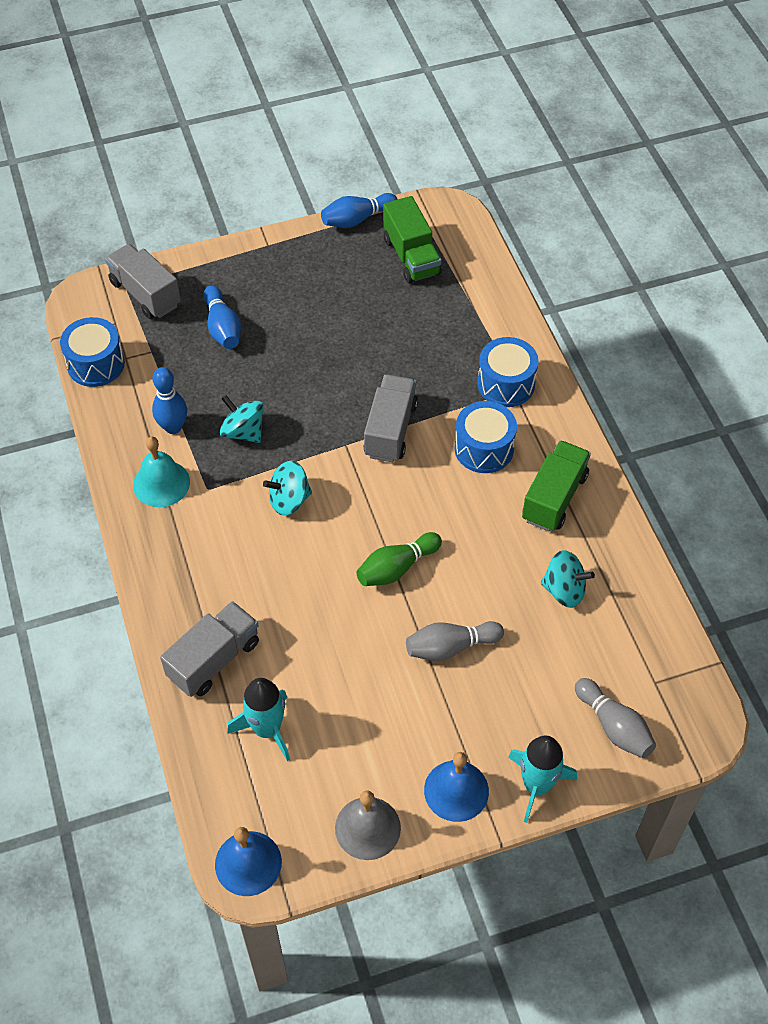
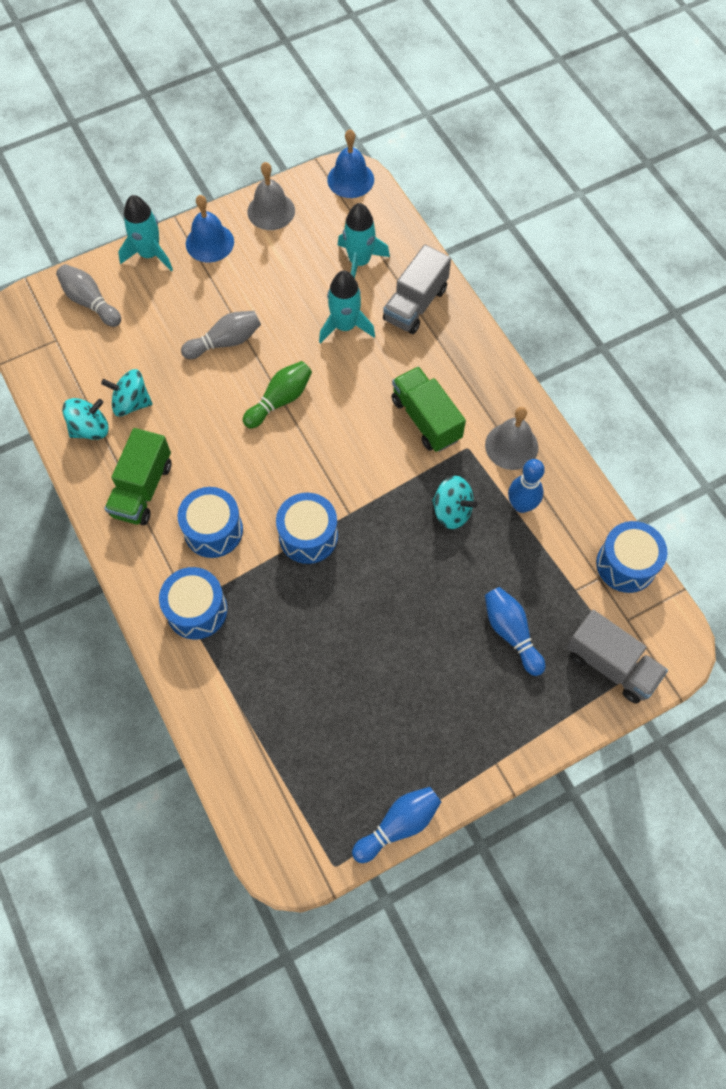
camera: 170 degrees right, 10 degrees up
(161, 483) = (511, 446): turquoise bell -> grey bell
(289, 500) = (389, 448): turquoise spinning top -> turquoise spinning top (90, 429)
(305, 645) = (345, 326): none -> turquoise rocket
(390, 430) = (308, 536): grey truck -> blue drum
(411, 256) = (322, 774): green truck -> green truck (426, 419)

